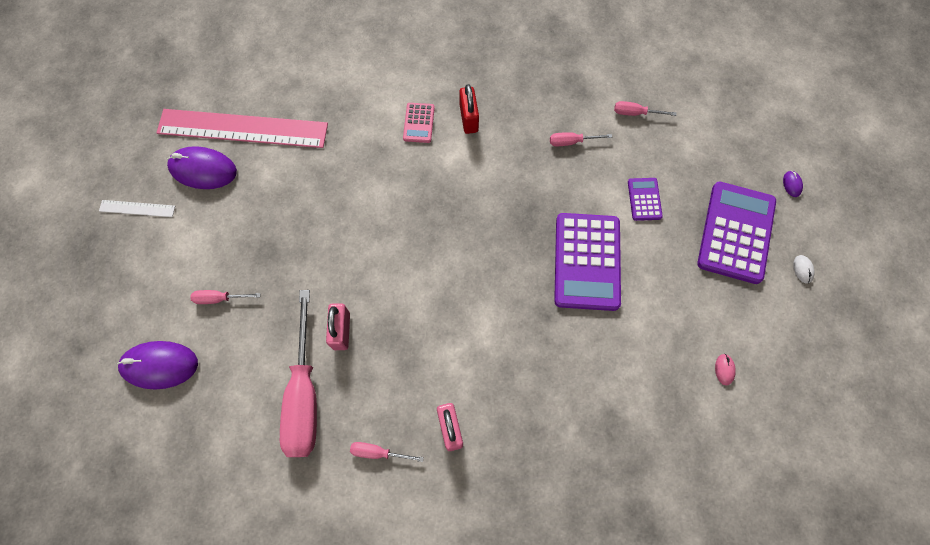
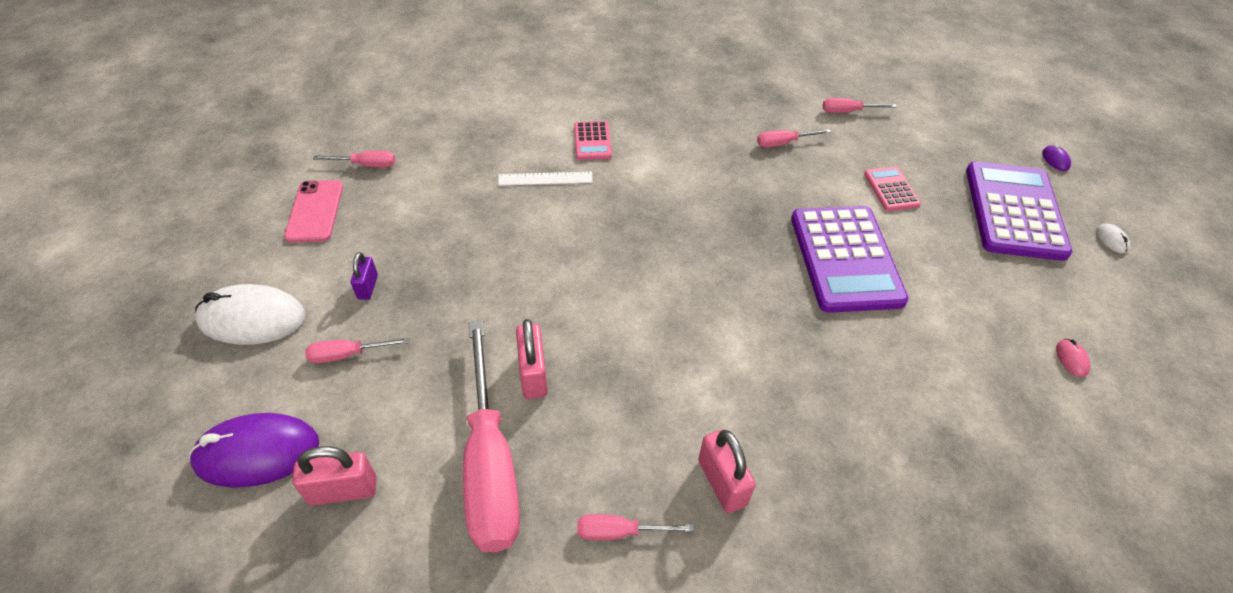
camera: 10 degrees left, 20 degrees down
(137, 208) = (222, 261): white ruler -> white ruler (545, 179)
(157, 261) = (252, 319): none -> white mouse
(203, 170) = (315, 211): purple mouse -> pink phone
(211, 399) = (343, 490): none -> pink padlock
(236, 243) = (368, 287): none -> purple padlock
(243, 128) = (366, 165): pink ruler -> pink screwdriver
(469, 118) = (653, 132): red padlock -> none
(644, 199) = (891, 189): purple calculator -> pink calculator

